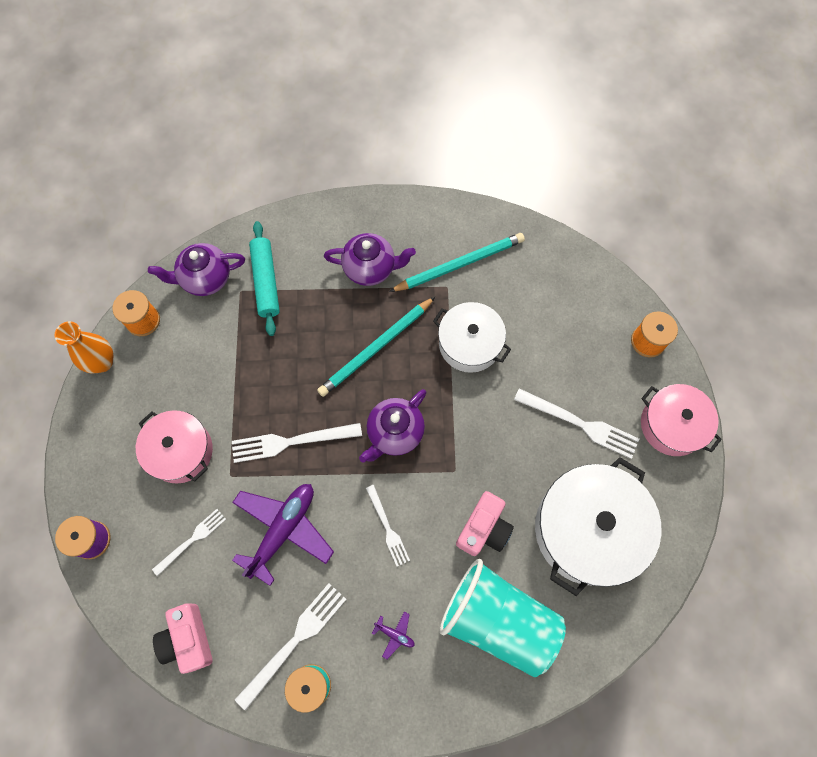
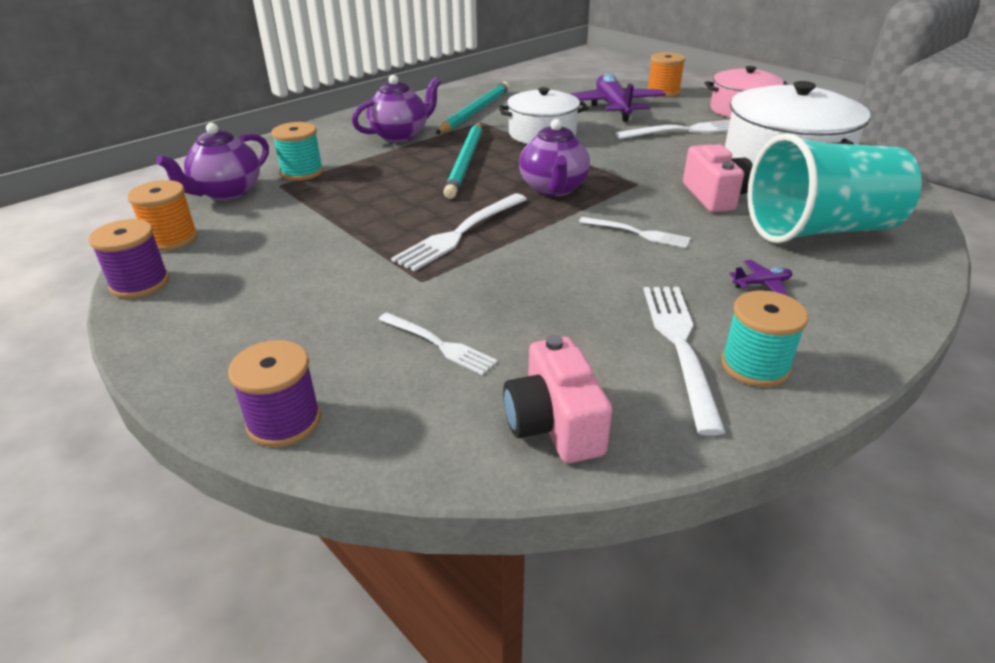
camera: 40 degrees left, 35 degrees down
(102, 362) = (140, 283): orange vase -> purple spool
(180, 451) = (333, 293): pink pot -> none
(188, 639) = (554, 424): pink camera -> pink camera turned 45 degrees clockwise
(192, 540) = (439, 344): white fork -> white fork turned 120 degrees clockwise
(266, 281) = (302, 172): turquoise rolling pin -> turquoise spool
(283, 530) = (538, 283): purple plane -> purple plane (613, 107)

